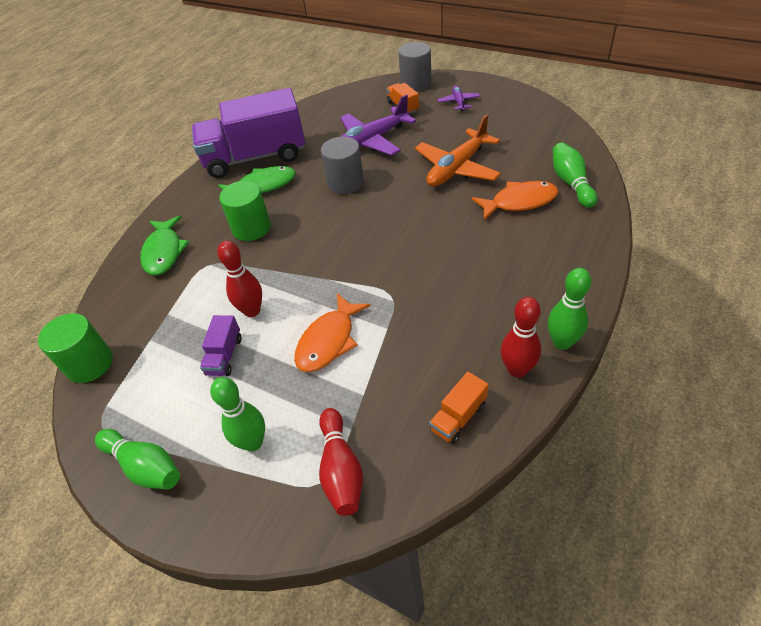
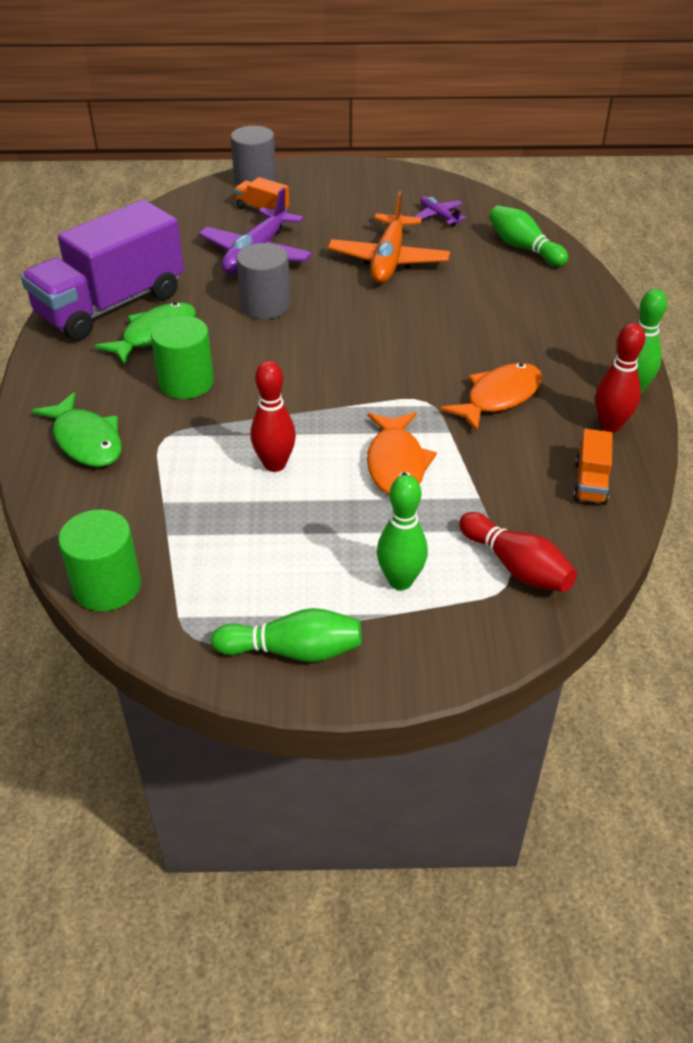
camera: 35 degrees left, 5 degrees down
(224, 356) = (285, 517): purple truck -> none
(458, 102) = (329, 192): purple plane -> purple plane (439, 216)
(519, 202) = (486, 278): orange fish -> orange fish (499, 397)

